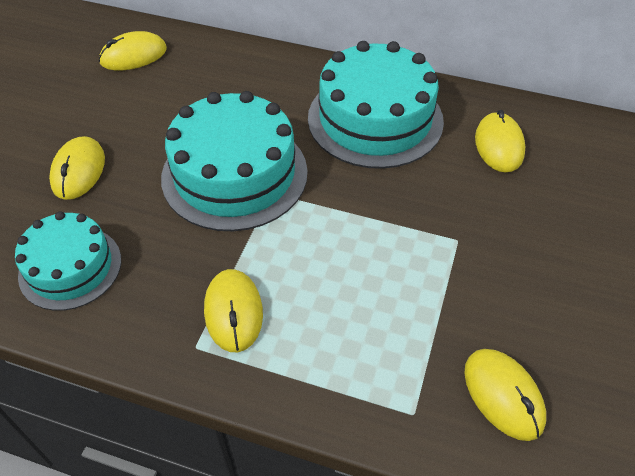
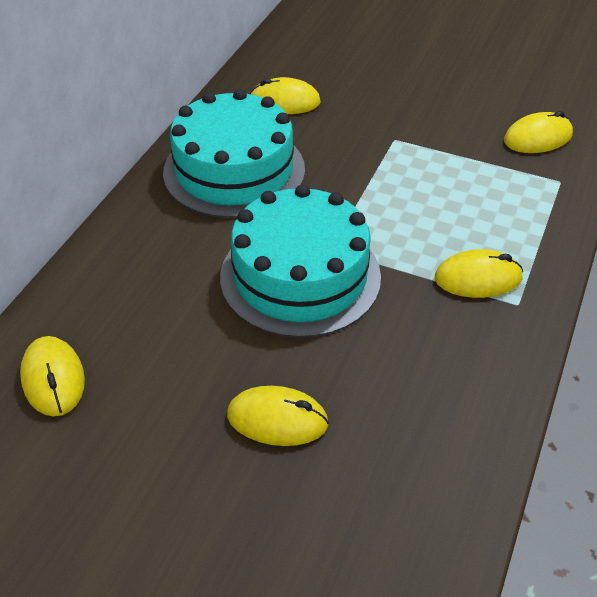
camera: 85 degrees left, 5 degrees down
(70, 267) = (429, 410): turquoise cake -> none

